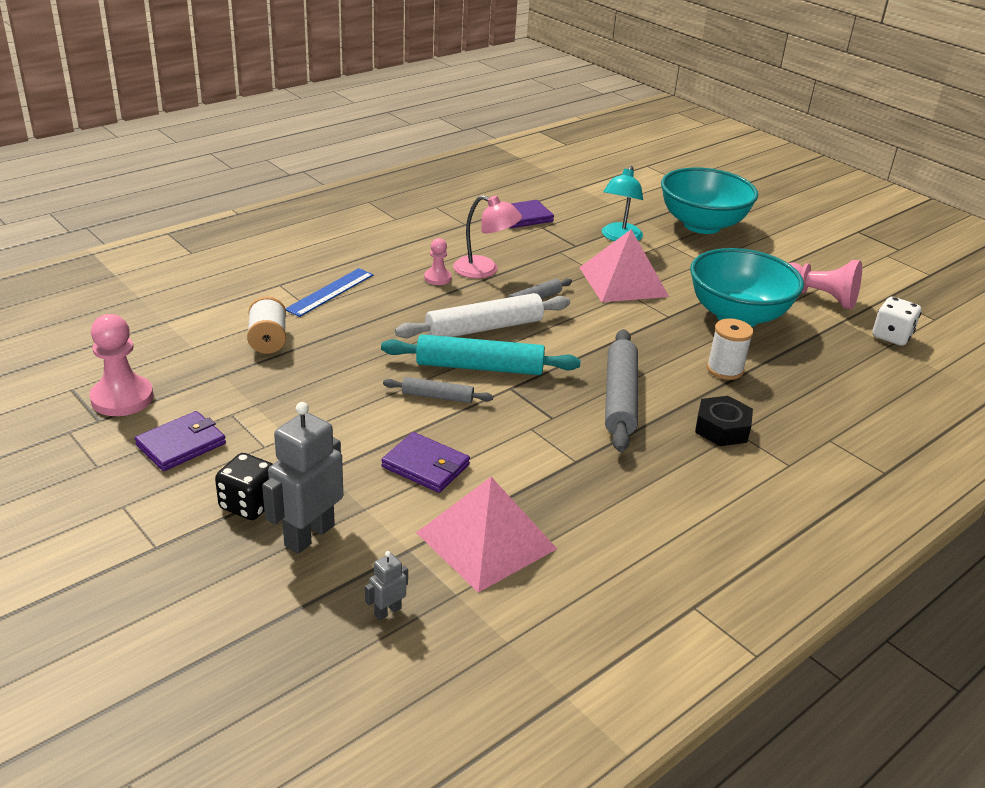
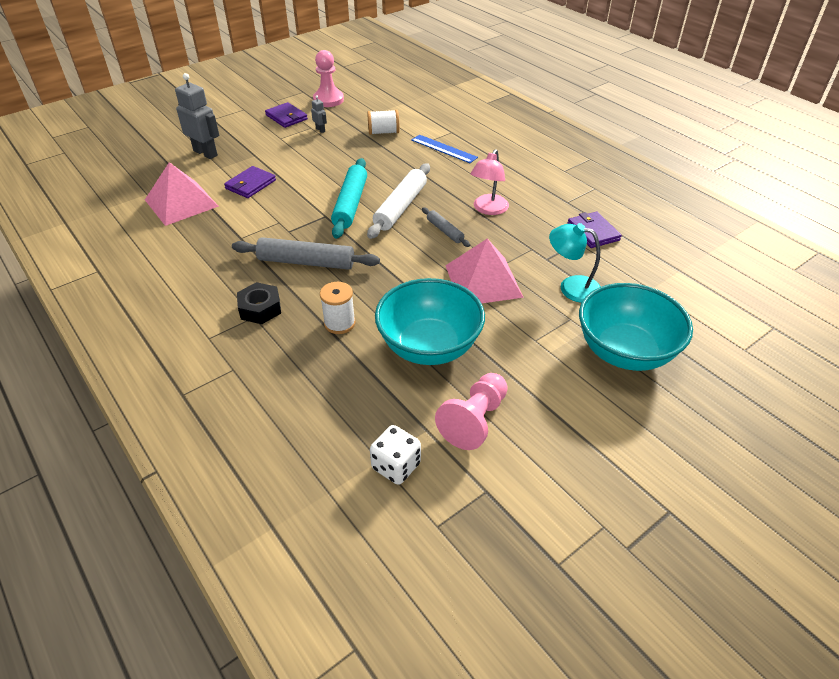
camera: 95 degrees right, 10 degrees up
(249, 504) = (234, 137): black dice -> none
(387, 611) = (144, 175): grey robot -> grey robot (320, 130)
(437, 278) = (471, 188): pink pawn -> none
(437, 397) = (318, 188): grey rolling pin -> none
(484, 328) = (400, 207): white rolling pin -> white rolling pin turned 45 degrees clockwise

